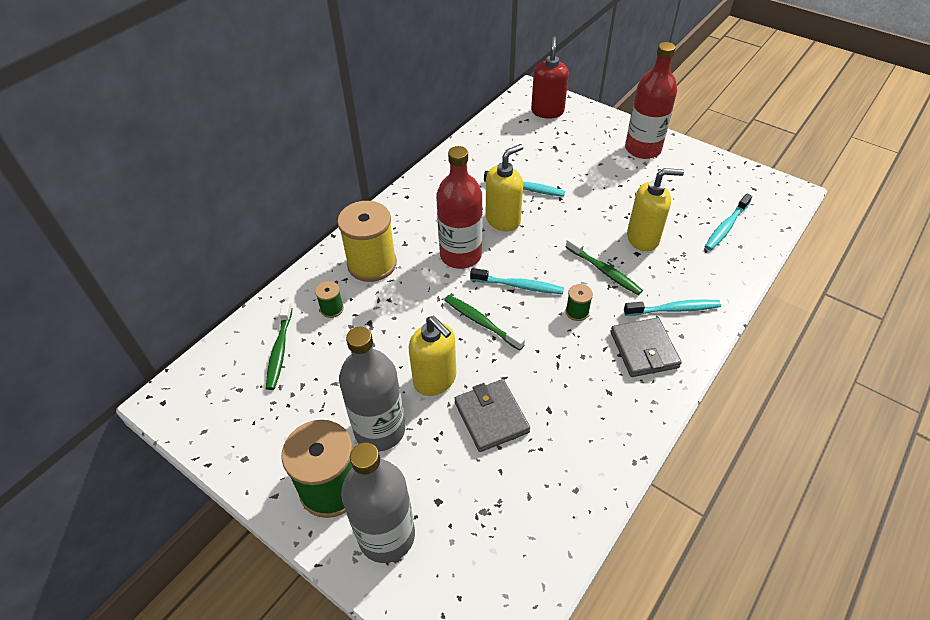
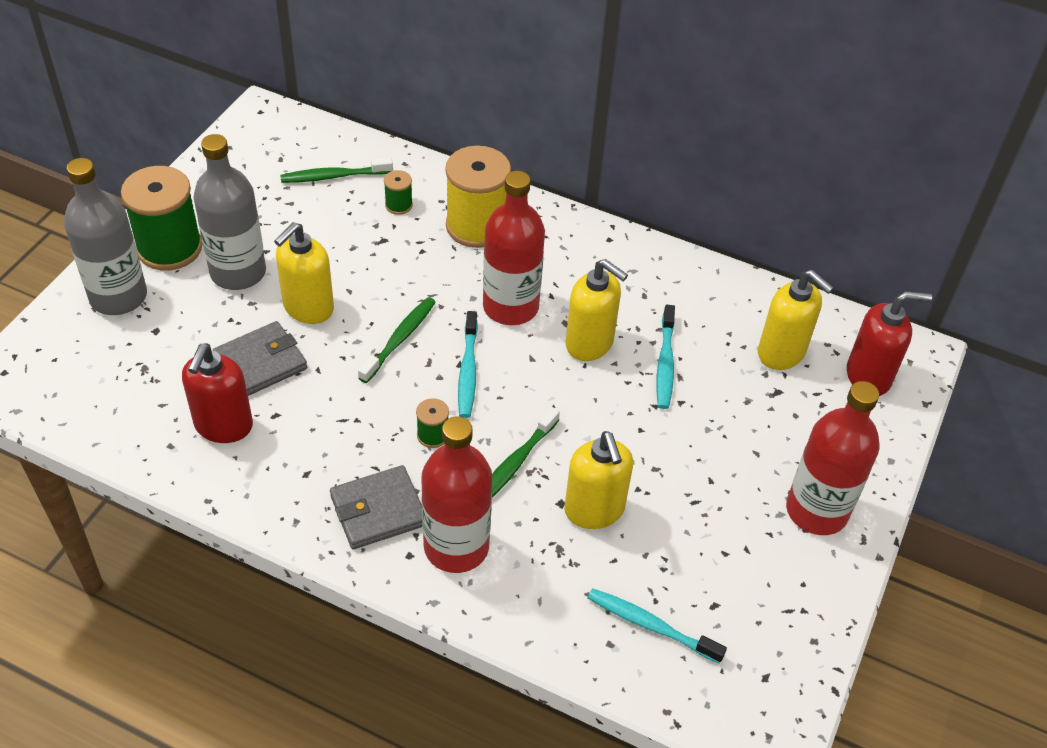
camera: 75 degrees right, 0 degrees up
(524, 139) = (781, 353): none -> yellow soap dispenser
(557, 447) = (223, 426): none -> red soap dispenser
(674, 309) = (456, 547): turquoise toothbrush -> red bottle

